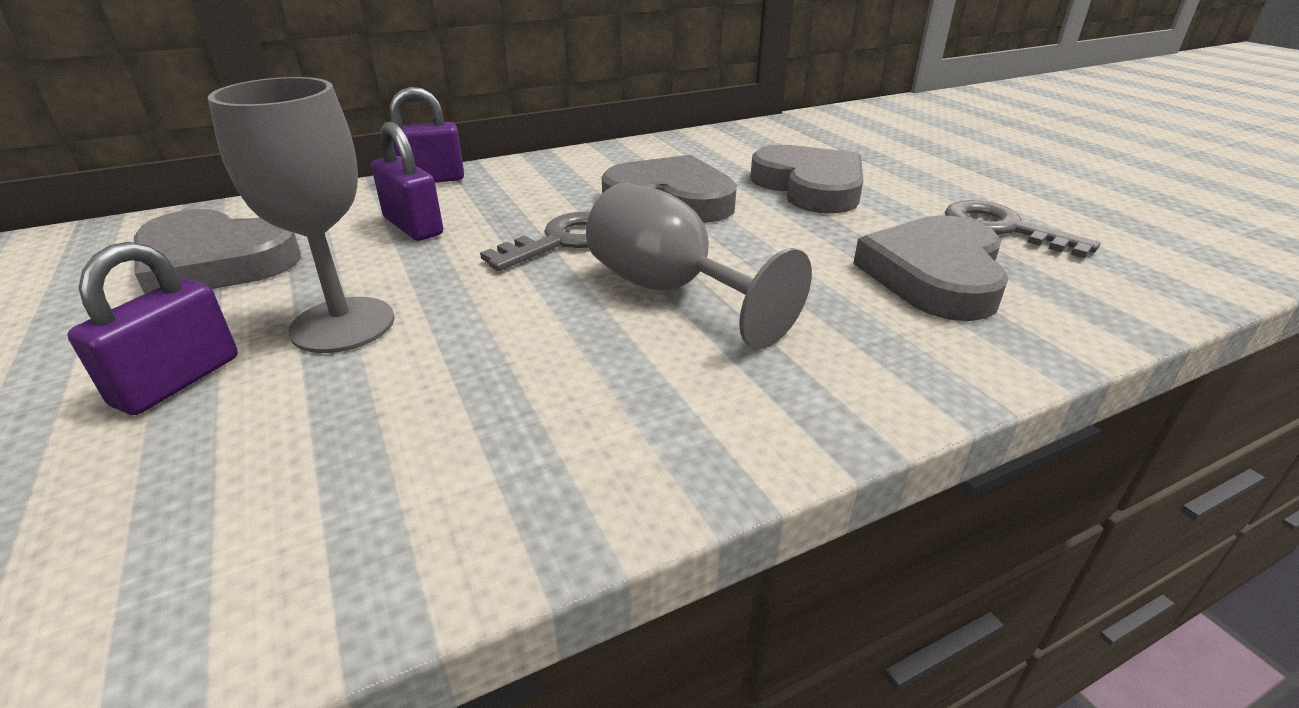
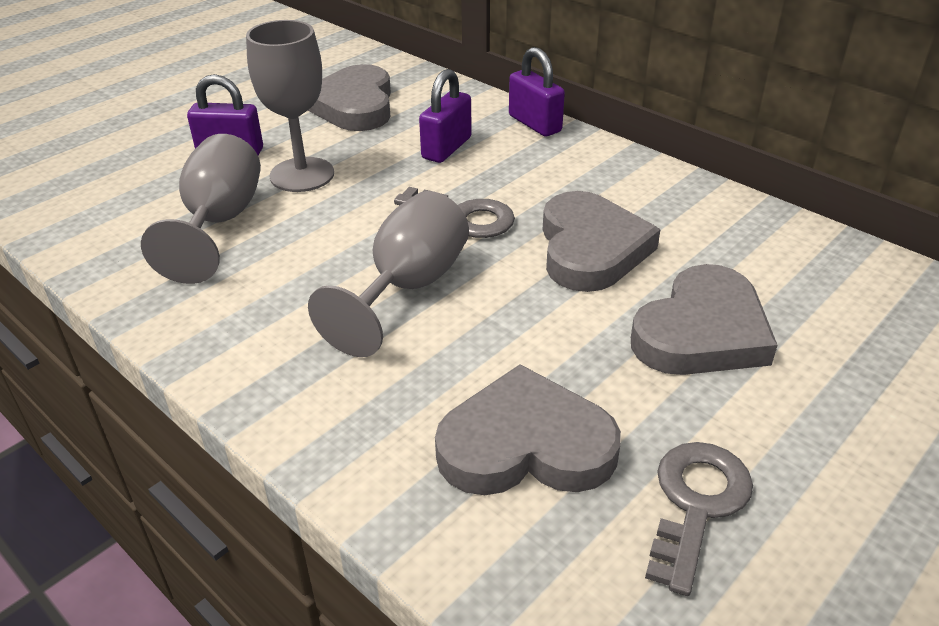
camera: 70 degrees right, 5 degrees up
(386, 413) = (219, 222): none -> grey goblet

